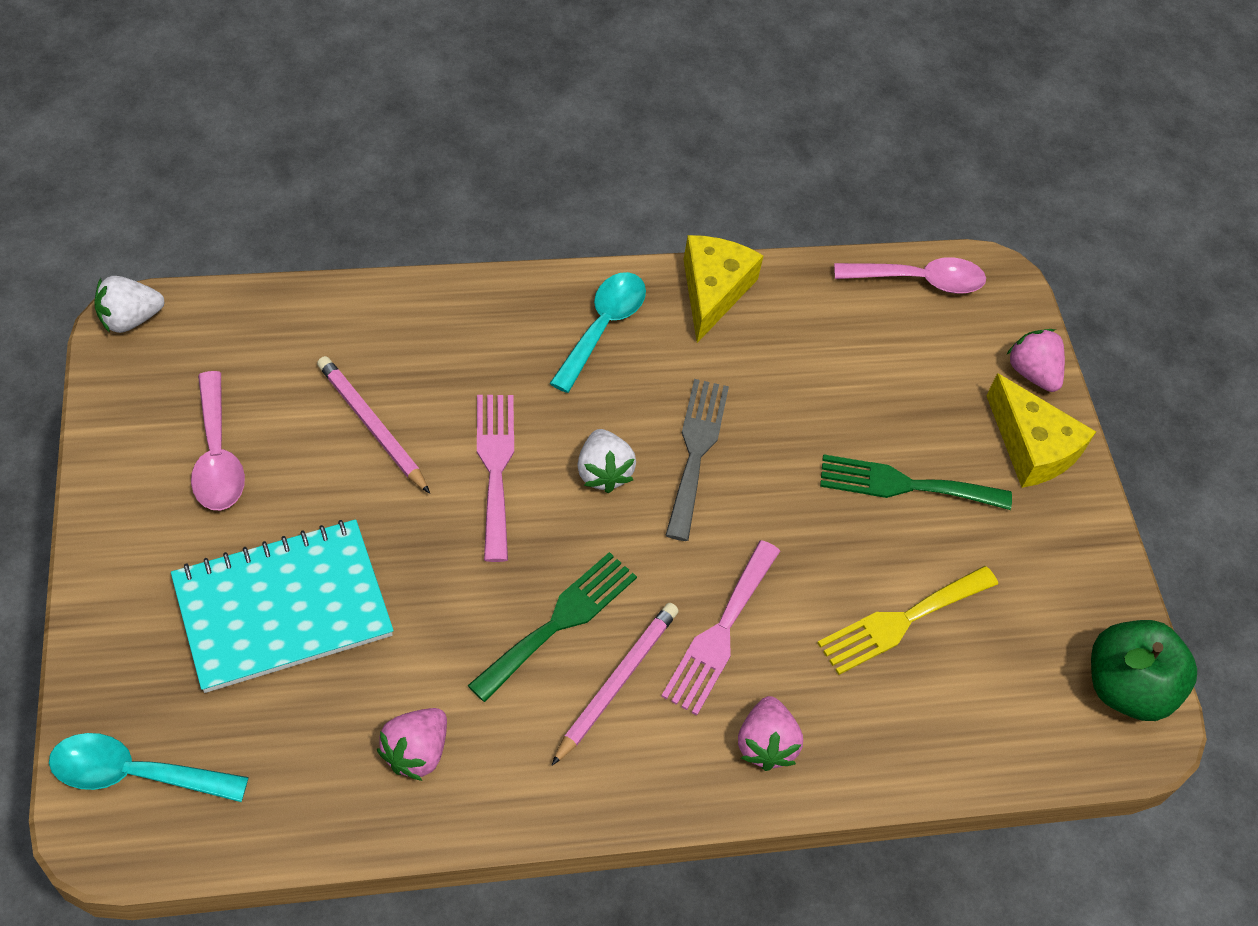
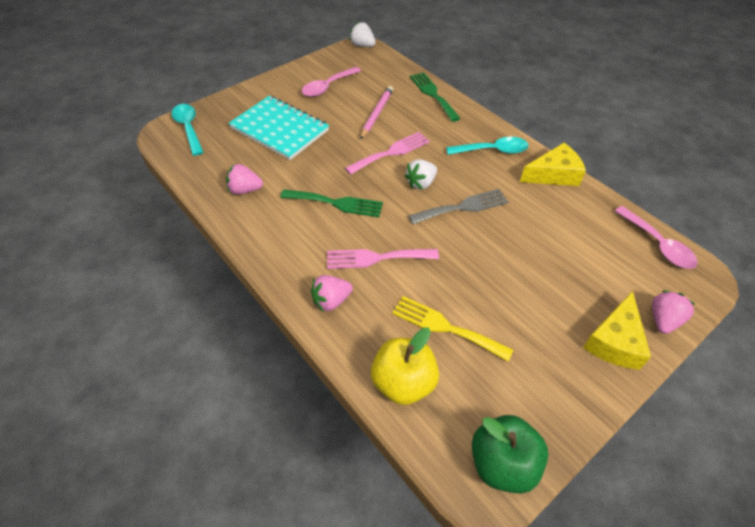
camera: 65 degrees right, 5 degrees down
(616, 682) = (322, 234): pink pencil -> none
(906, 485) = (528, 294): green fork -> green fork (433, 95)
(959, 729) = (403, 382): none -> yellow apple

